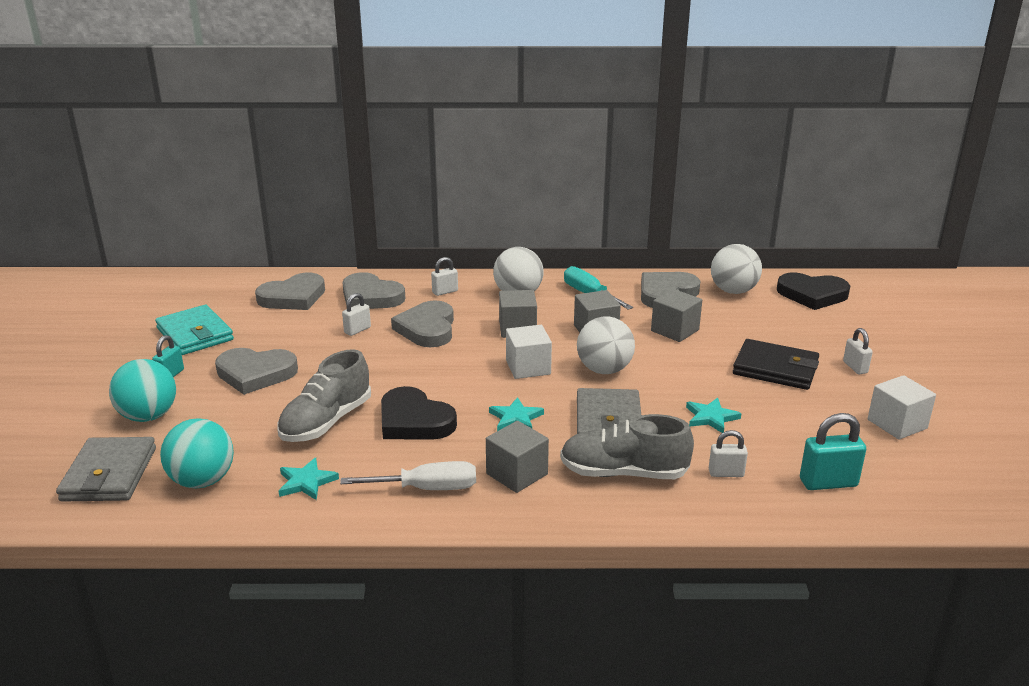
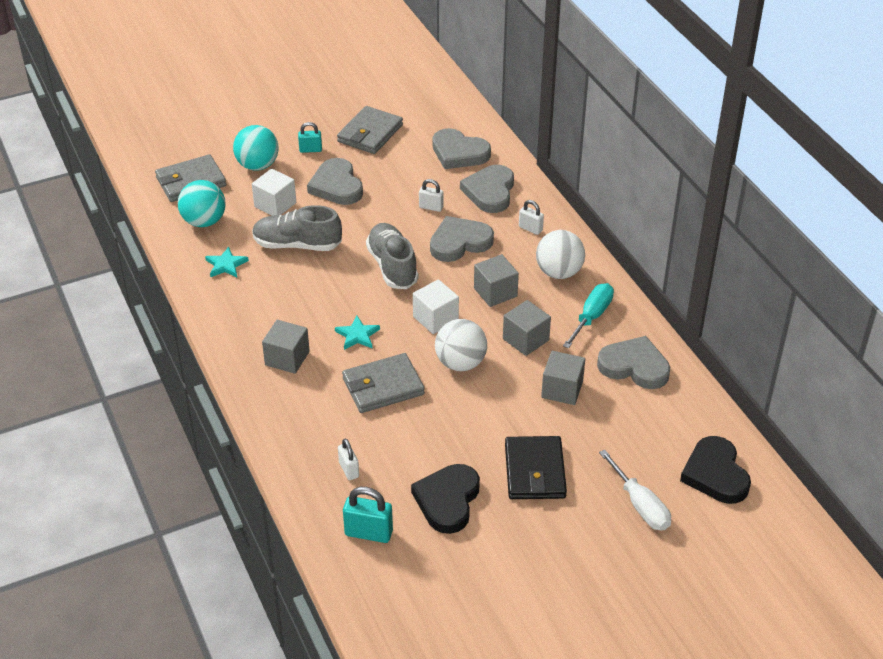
camera: 65 degrees right, 15 degrees up
(195, 334) = (370, 133): turquoise wallet -> grey wallet
(414, 421) = (323, 285): black heart -> black heart (447, 500)
(427, 489) = (247, 321): white screwdriver -> white screwdriver (640, 505)
(623, 473) = (318, 413): grey shoe -> grey shoe (392, 266)
(711, 417) = (425, 445): turquoise star -> none
(733, 291) = (677, 412): white ball -> none
(828, 483) = (368, 533): turquoise padlock -> turquoise padlock turned 45 degrees counterclockwise
(855, 367) = (575, 527): white padlock -> none
(897, 424) = (487, 568): white cube -> white cube (275, 205)

